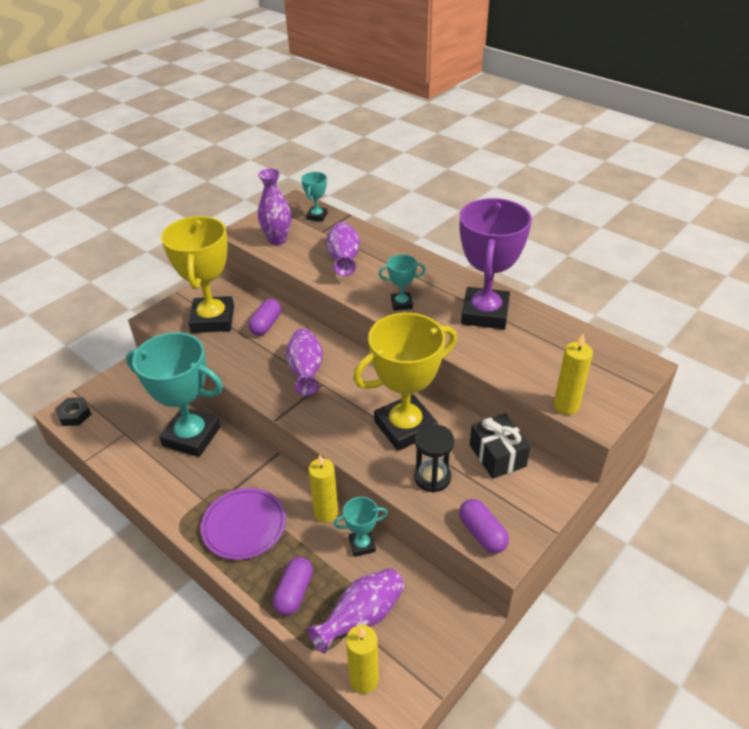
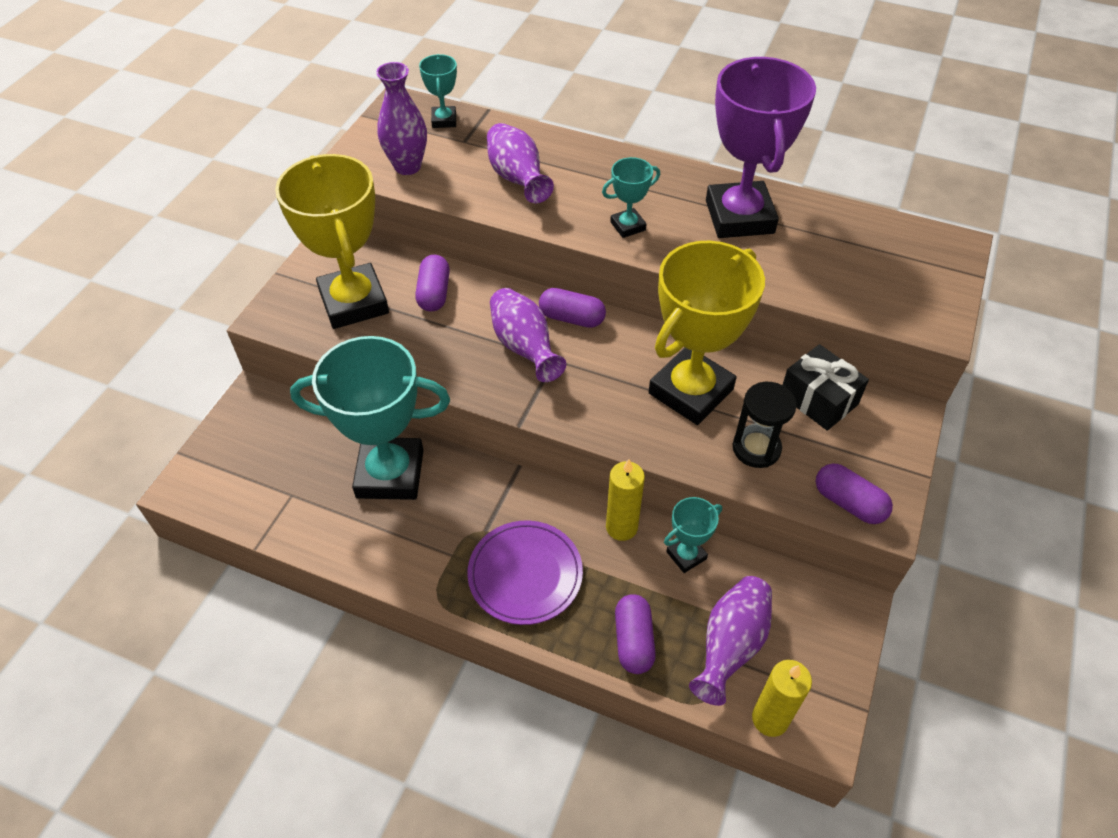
camera: 20 degrees left, 10 degrees up
(74, 414) = (201, 487): black nut -> none
(348, 360) = (572, 318): none -> purple capsule
(566, 406) = (896, 318): yellow candle -> none

